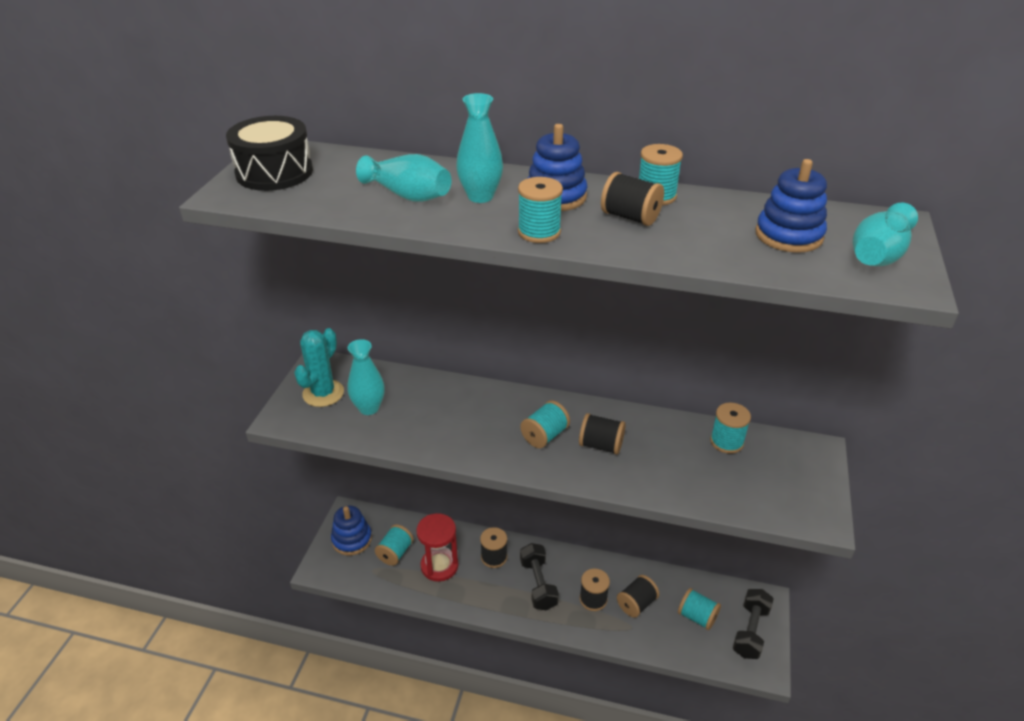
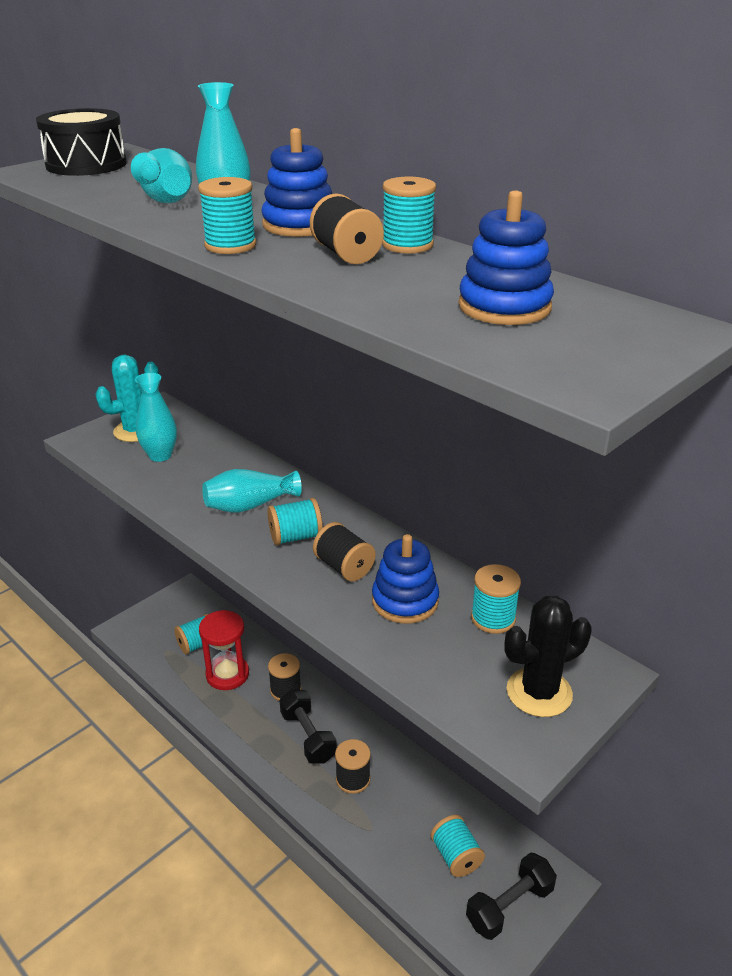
camera: 30 degrees right, 5 degrees down
(352, 539) = (170, 616): blue stacking toy -> blue stacking toy (405, 601)
(538, 584) = (308, 736): black dumbbell -> black dumbbell turned 45 degrees counterclockwise
(636, 604) = (396, 807): black spool -> none
(796, 480) = (539, 692): none -> black cactus
(878, 255) = (593, 349): turquoise vase -> turquoise vase (249, 505)

